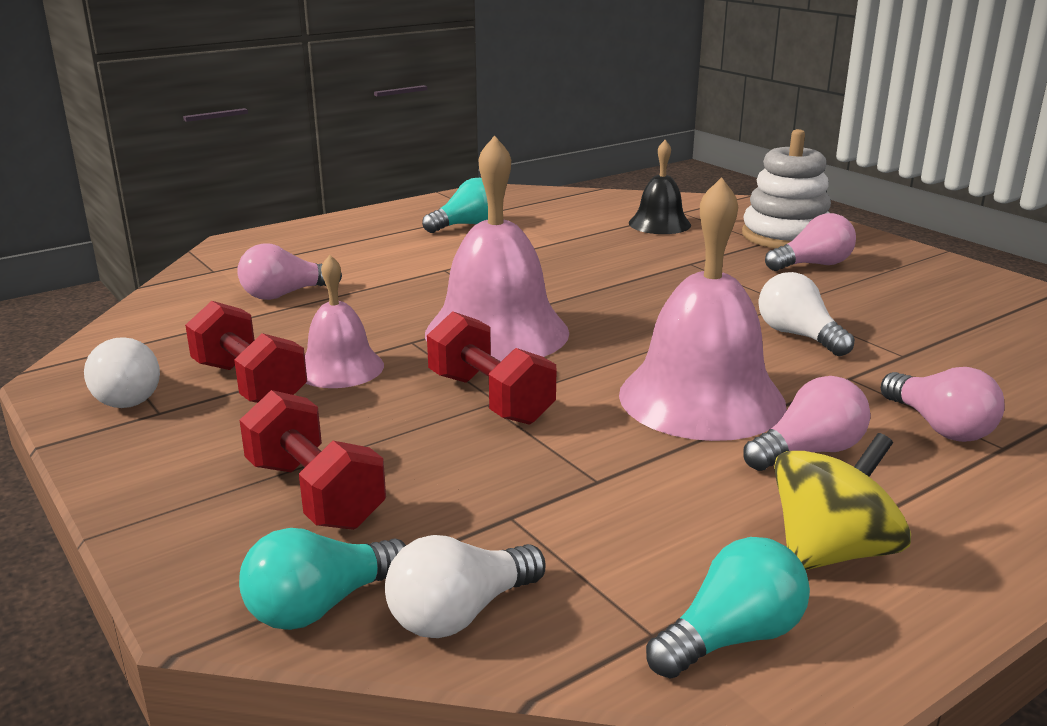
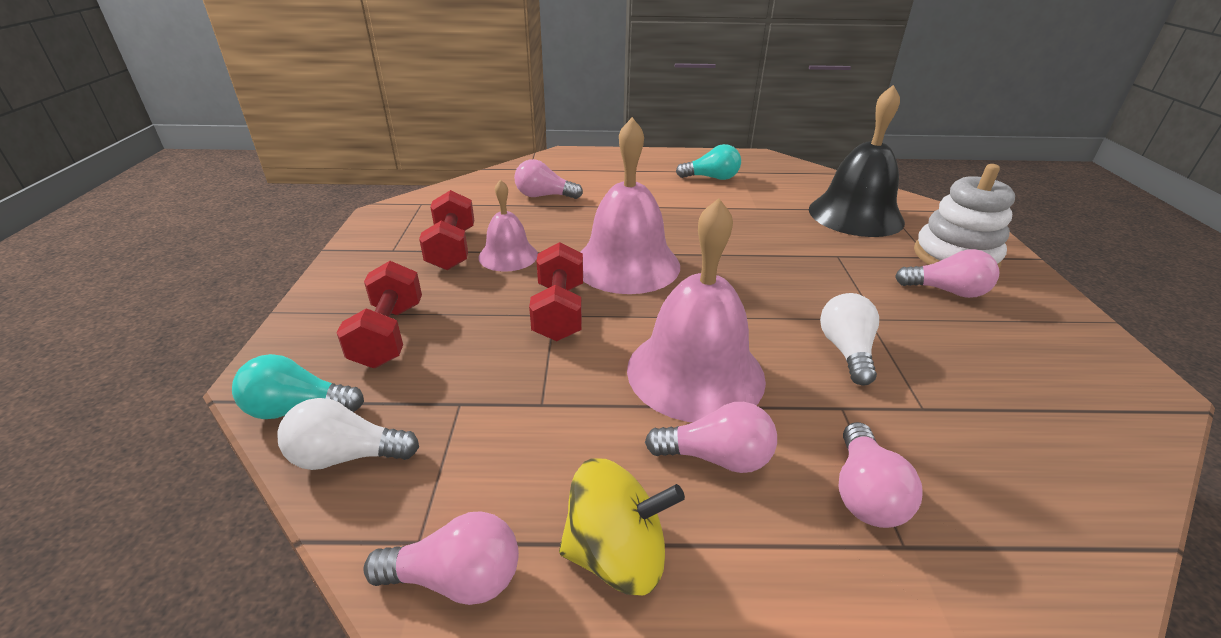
camera: 35 degrees right, 10 degrees up
(126, 395) = (392, 233): white light bulb -> none
(659, 224) = (855, 215): black bell -> black bell, size x1.77
(732, 637) = (457, 579): turquoise light bulb -> pink light bulb

